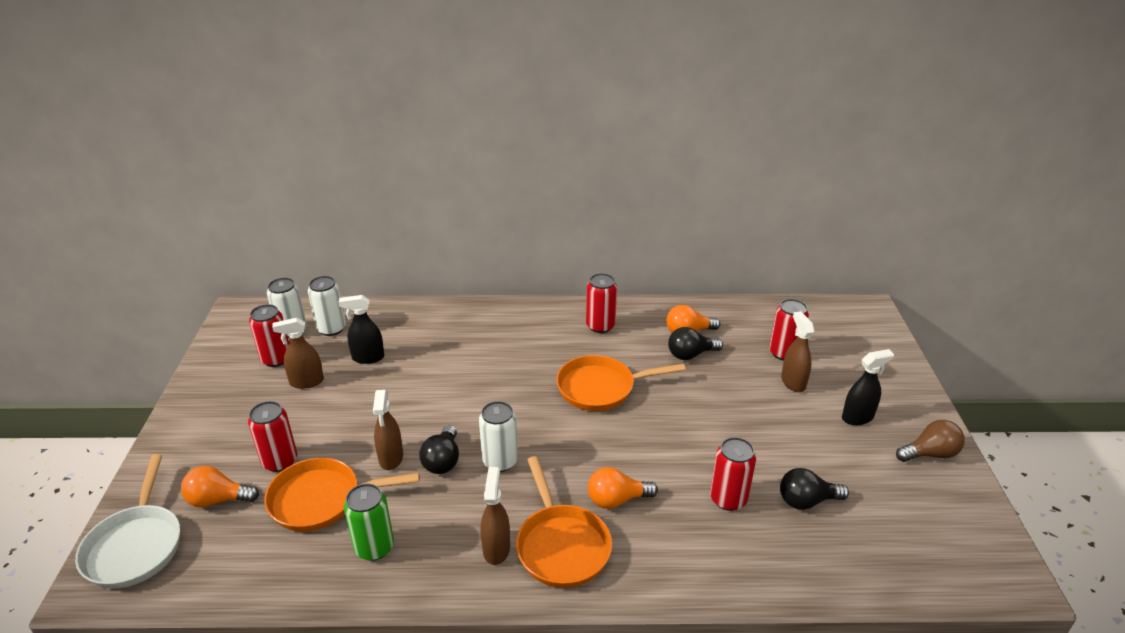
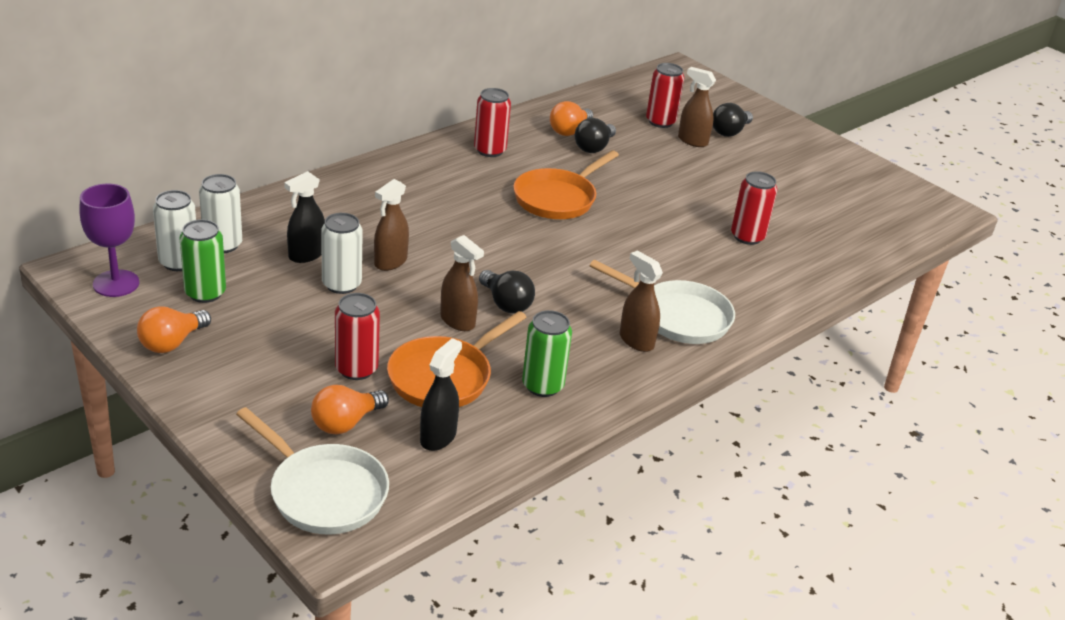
camera: 45 degrees left, 0 degrees up
(242, 330) = (116, 283): none -> purple goblet
(276, 359) = (205, 293): red can -> green can
(306, 382) = (274, 299): brown spray bottle -> brown spray bottle (390, 262)
(500, 461) = (553, 283): white can -> white can (341, 284)
(561, 545) = (678, 317): orange pan -> white pan
(616, 500) = (676, 270): orange light bulb -> orange light bulb (172, 343)
(806, 501) = (795, 216): black light bulb -> black light bulb (729, 132)
(857, 417) = (762, 149): black spray bottle -> black spray bottle (438, 437)
(930, 454) = (830, 156): brown light bulb -> none

